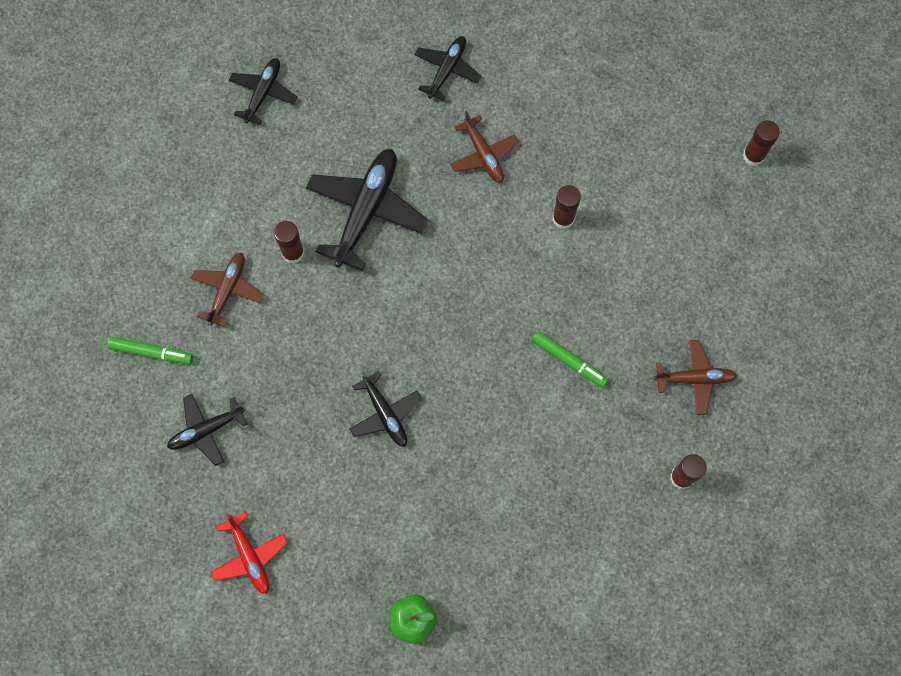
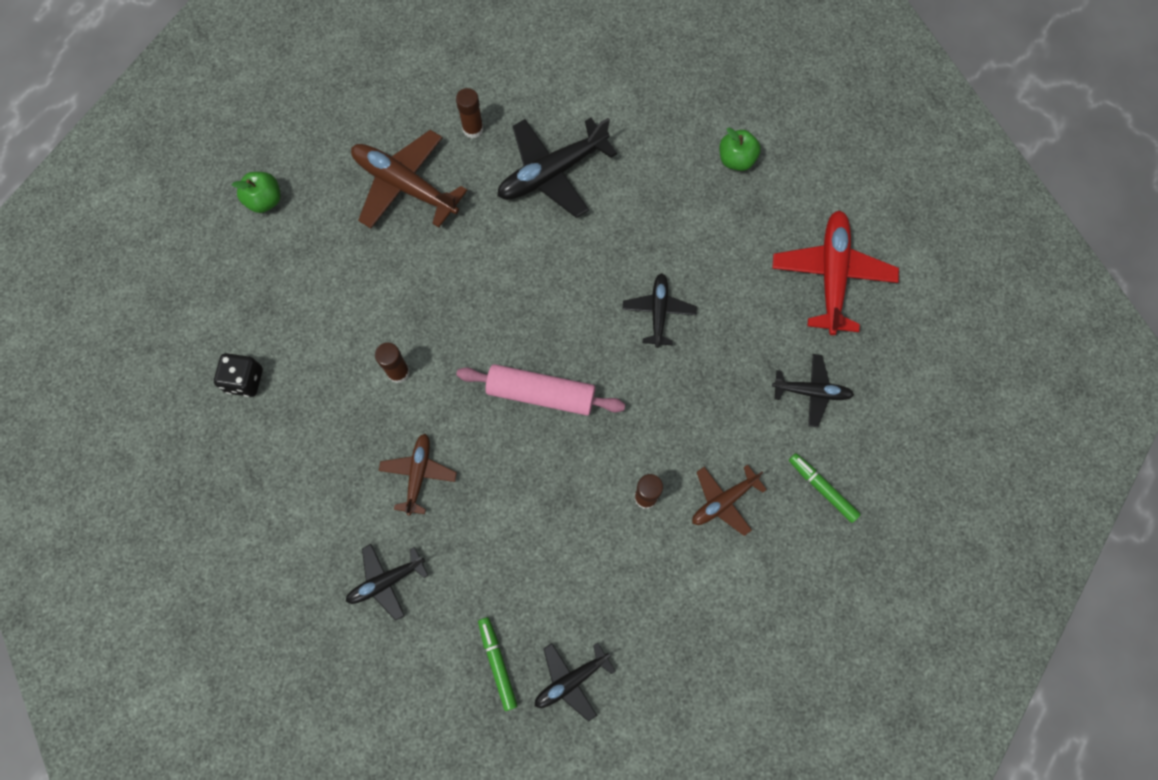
camera: 145 degrees left, 0 degrees up
(250, 556) = (831, 275): red plane -> red plane, size x1.71
(366, 211) = (556, 492): black plane -> black plane (552, 173)
(435, 277) = (541, 394): none -> pink rolling pin
(569, 361) = (487, 258): green marker -> green marker (497, 663)
(676, 133) = (245, 380): none -> black dice
(694, 379) = (405, 185): brown plane -> brown plane, size x1.71
(753, 156) = (203, 319): brown glue stick -> none
(799, 283) = (265, 200): none -> green apple

